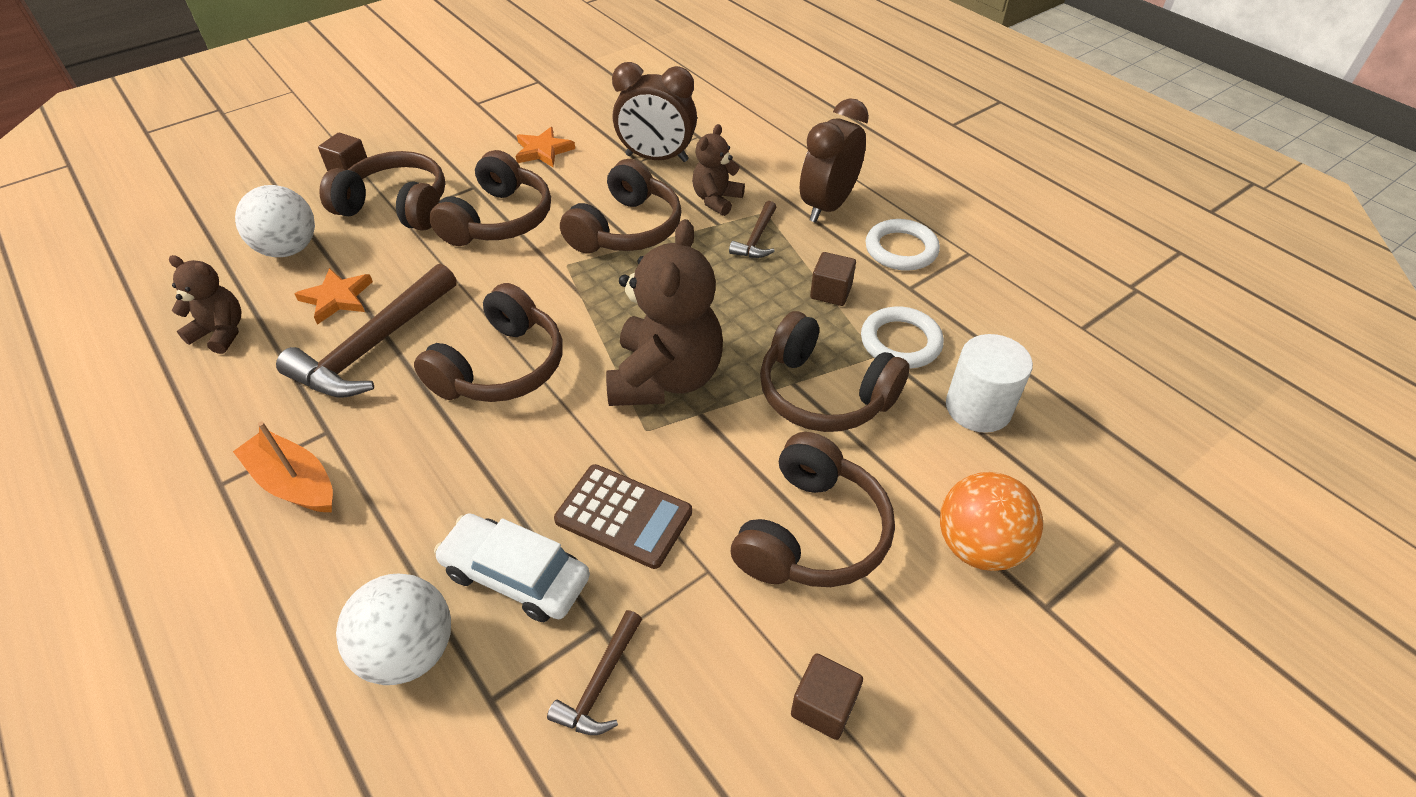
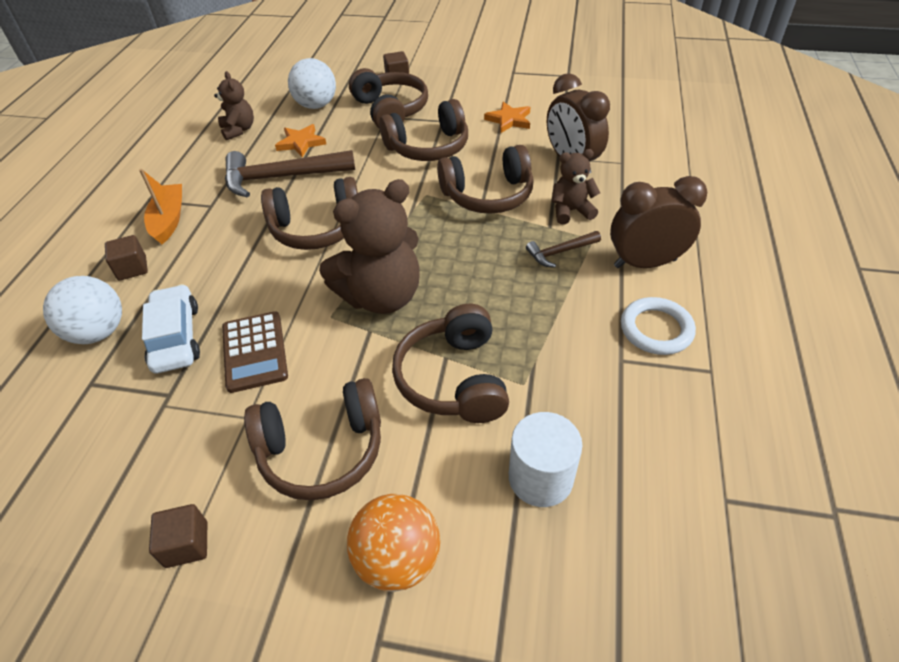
camera: 50 degrees right, 0 degrees up
(600, 683) = (130, 421): brown hammer -> none
(831, 292) = (557, 321): brown cube -> brown cube (132, 268)
(900, 342) = (554, 389): white ring -> none

